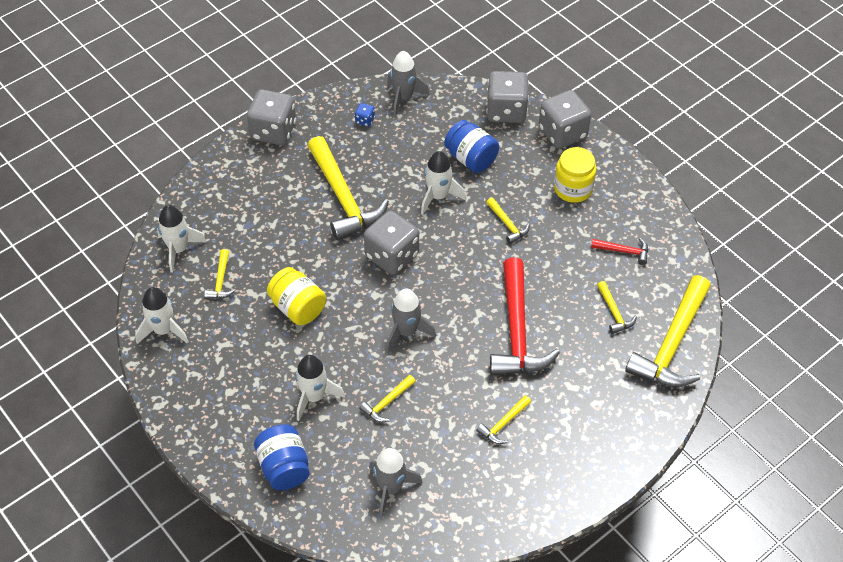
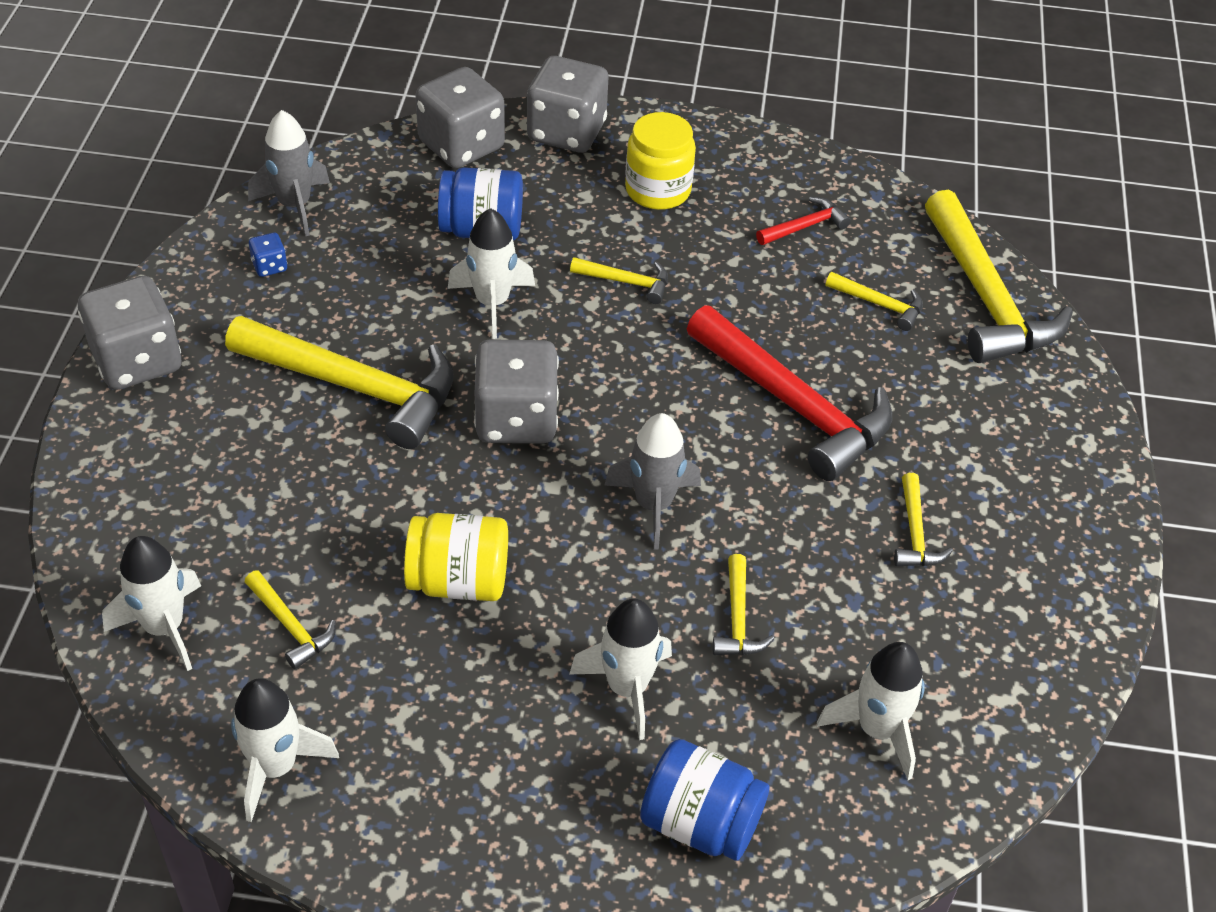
camera: 45 degrees left, 5 degrees down
(391, 488) = (877, 729): grey rocket -> white rocket

